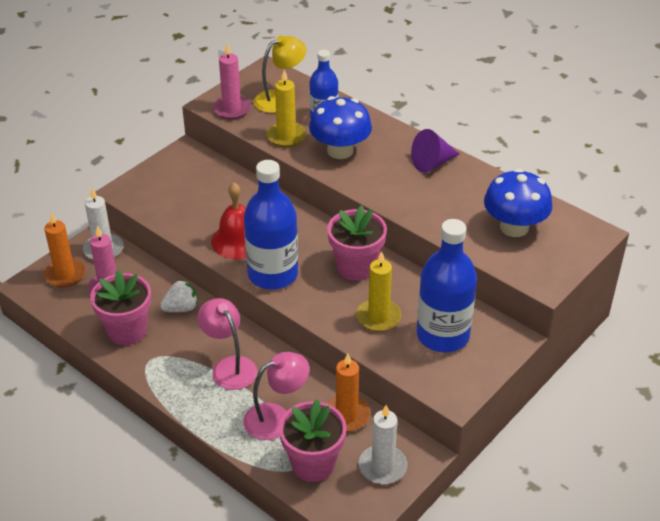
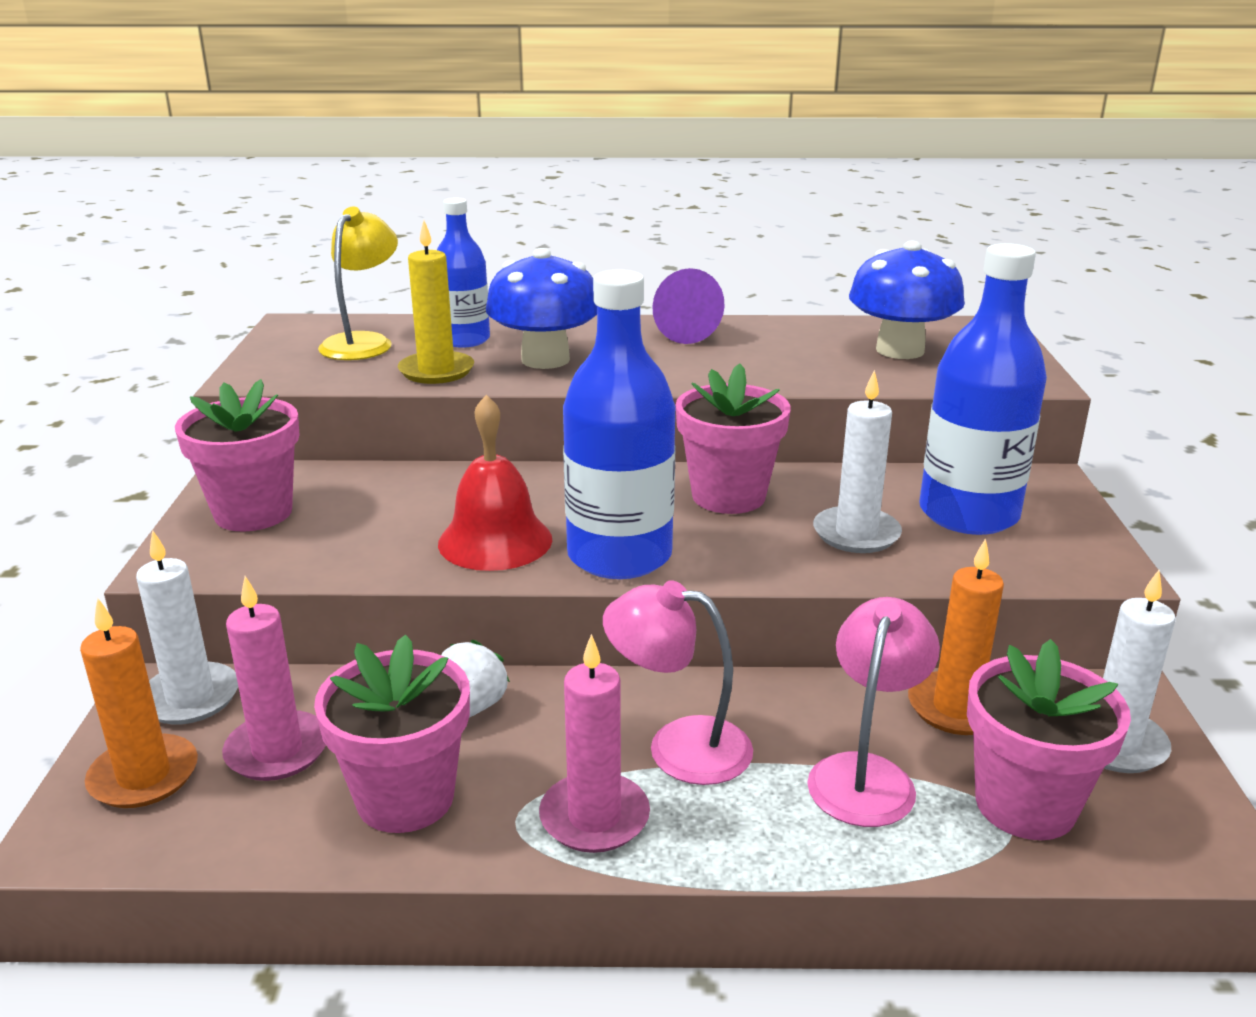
camera: 40 degrees left, 15 degrees down
(172, 177) = (253, 513): none -> pink flower pot
(232, 109) = (296, 372): pink candle -> pink candle (594, 817)
(378, 317) = (856, 534): yellow candle -> white candle

